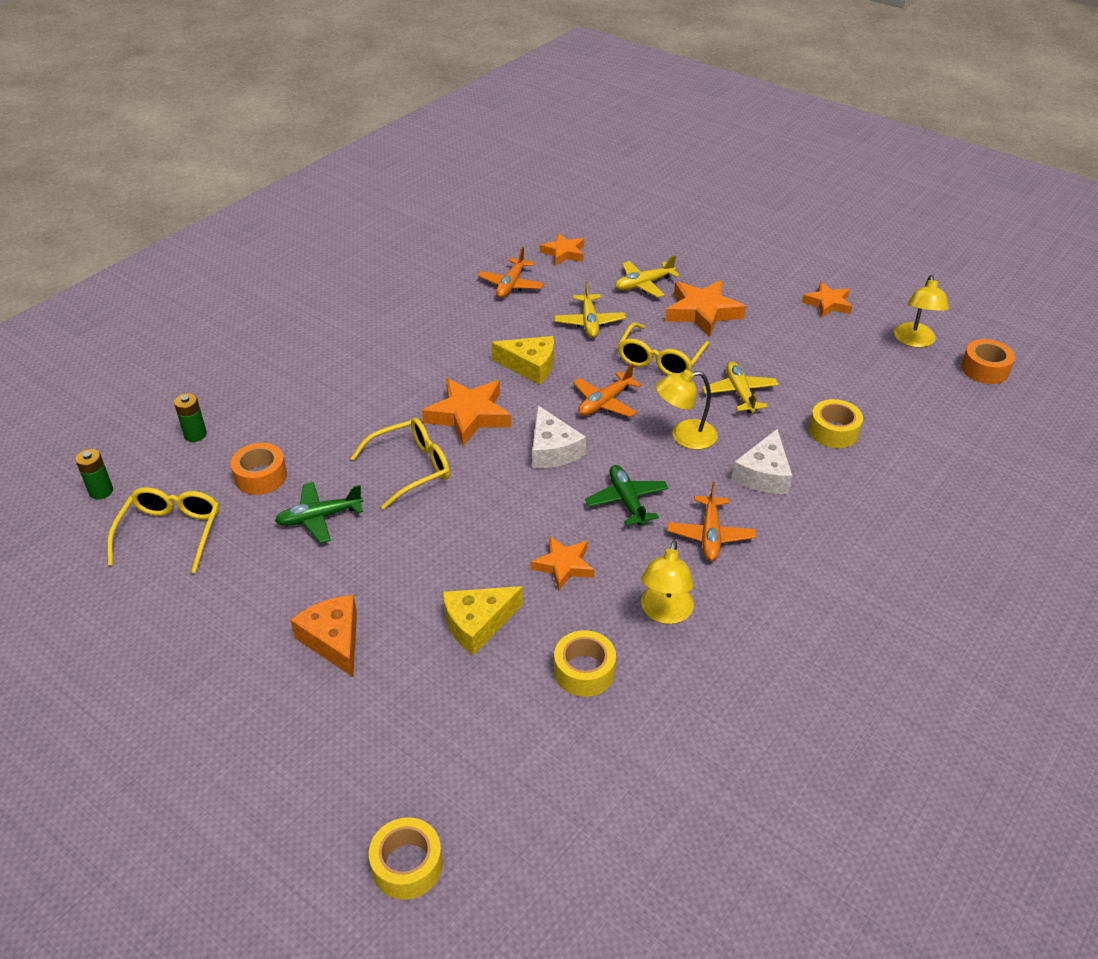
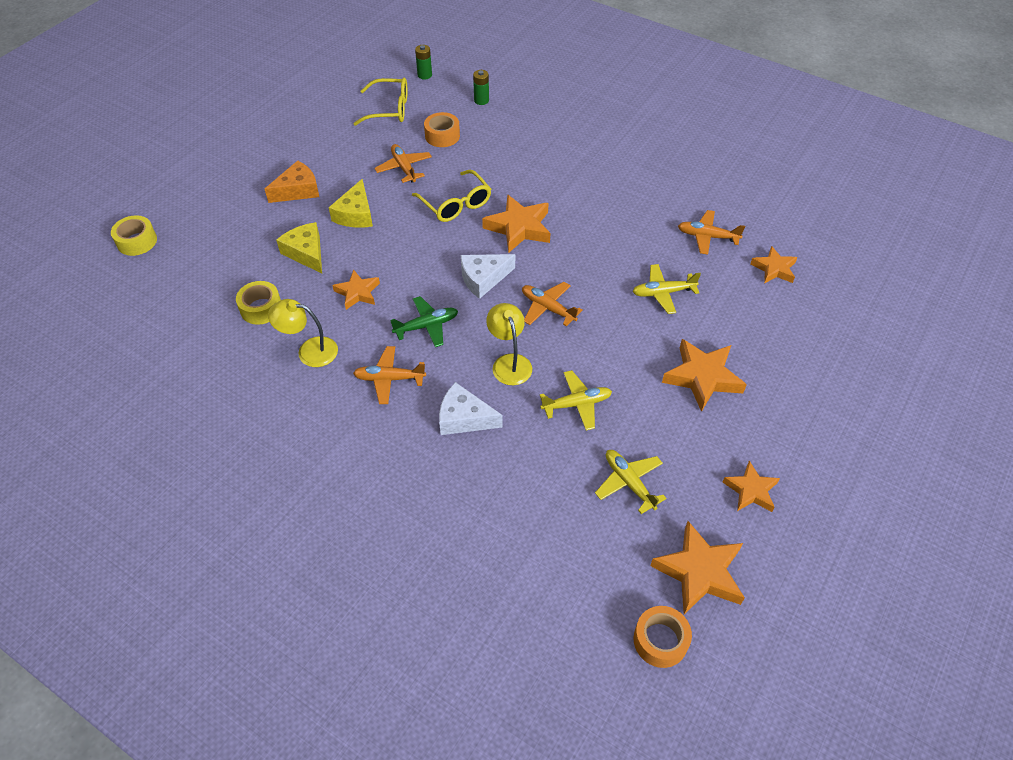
camera: 85 degrees right, 10 degrees up
(319, 517) = (404, 168): green plane -> orange plane
(530, 366) = (589, 258): yellow cheese -> yellow cheese (355, 214)
(643, 284) = (738, 330): yellow plane -> yellow plane (629, 483)
(660, 360) = (616, 344): yellow glasses -> none
(833, 431) = (529, 477): yellow tape -> none
(915, 341) = (699, 572): yellow lamp -> orange star

